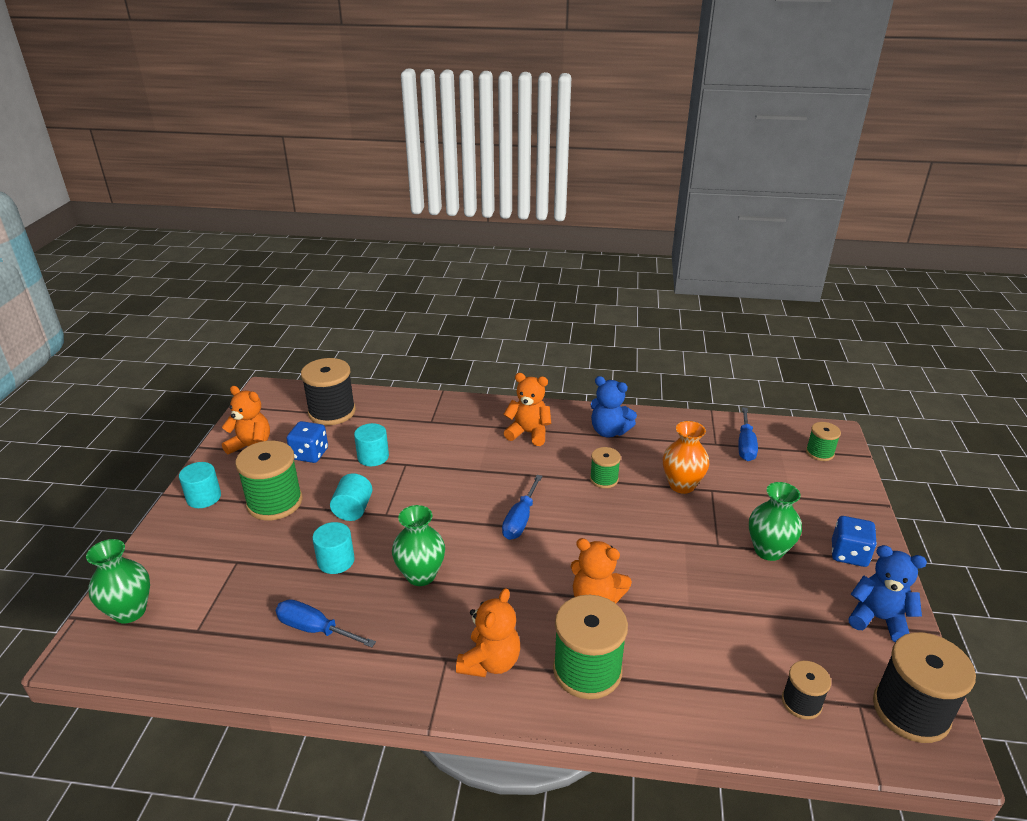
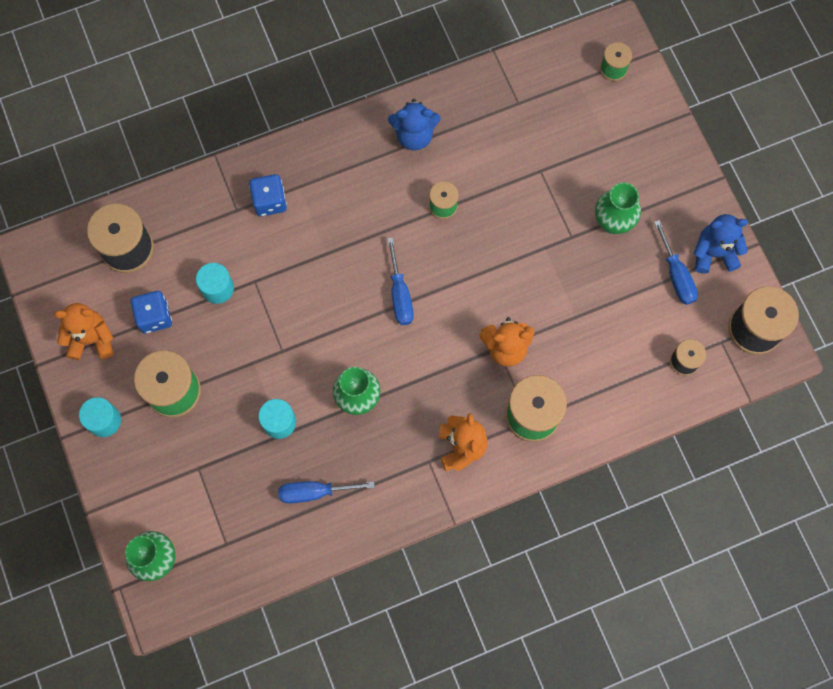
camera: 30 degrees left, 40 degrees up
(353, 509) = (250, 361): turquoise cylinder -> none
(528, 433) = (341, 178): orange teddy bear -> none
(681, 485) = (513, 178): orange vase -> none
(745, 445) = (545, 91): blue screwdriver -> blue screwdriver (676, 275)
(849, 554) = (674, 193): blue dice -> blue dice (270, 201)

